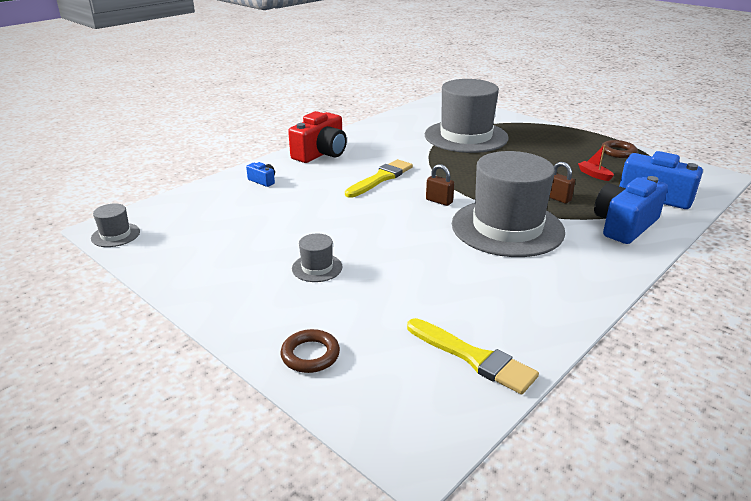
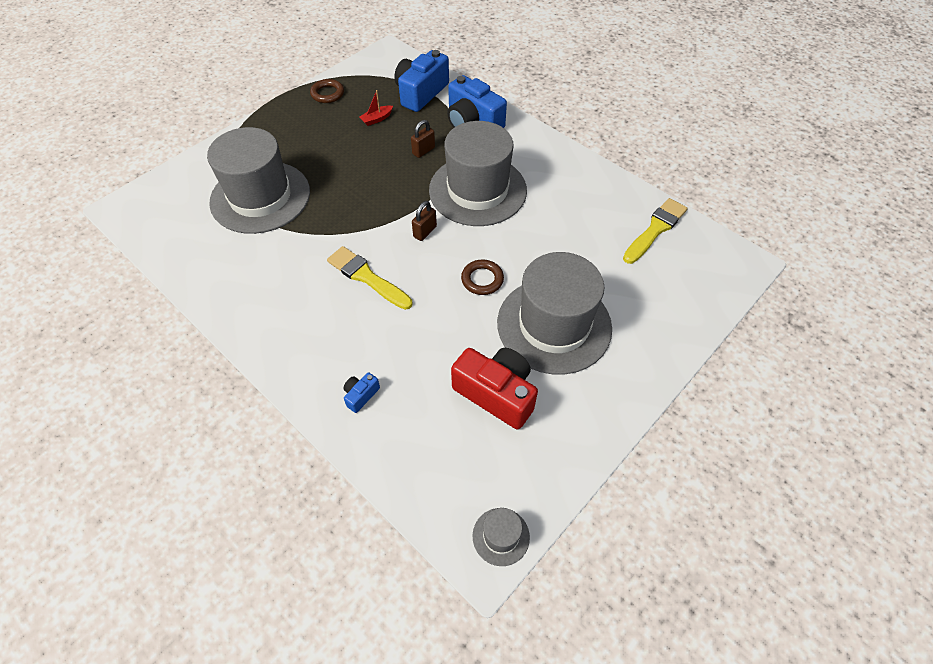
camera: 90 degrees left, 25 degrees up
(310, 355) = (673, 321): brown ring -> brown ring (482, 279)
(317, 268) = (554, 325): grey hat -> grey hat, size x2.45
(321, 153) = (284, 338): red camera -> red camera (496, 393)

